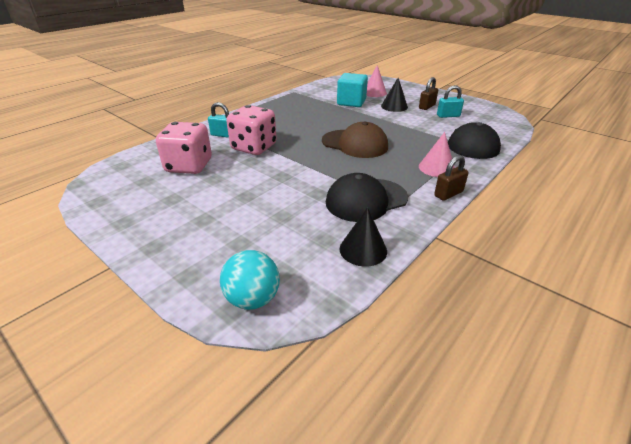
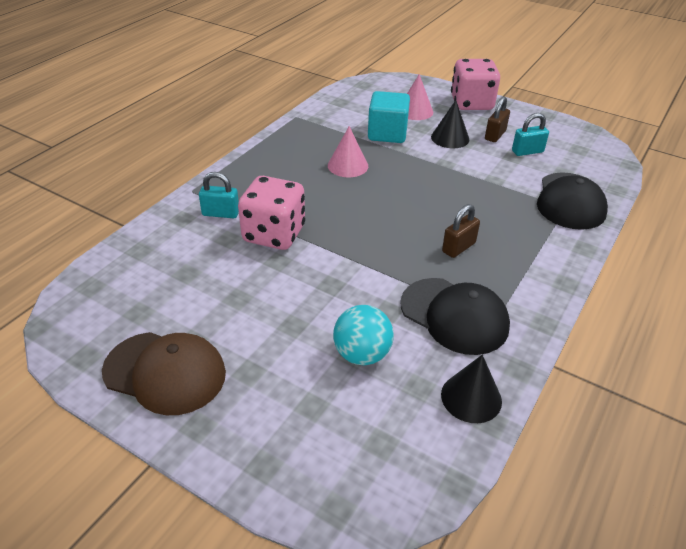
camera: 10 degrees left, 5 degrees up
(189, 166) = (192, 278): pink dice -> pink dice (471, 103)
(252, 299) = (357, 490): turquoise ball -> turquoise ball (362, 354)
(355, 144) = (414, 216): brown cap -> brown cap (165, 372)
(366, 200) = (454, 316): black cap -> black cap turned 105 degrees counterclockwise
(436, 168) = (532, 251): pink cone -> pink cone (348, 165)
(448, 194) = (555, 295): brown padlock -> brown padlock (458, 247)

